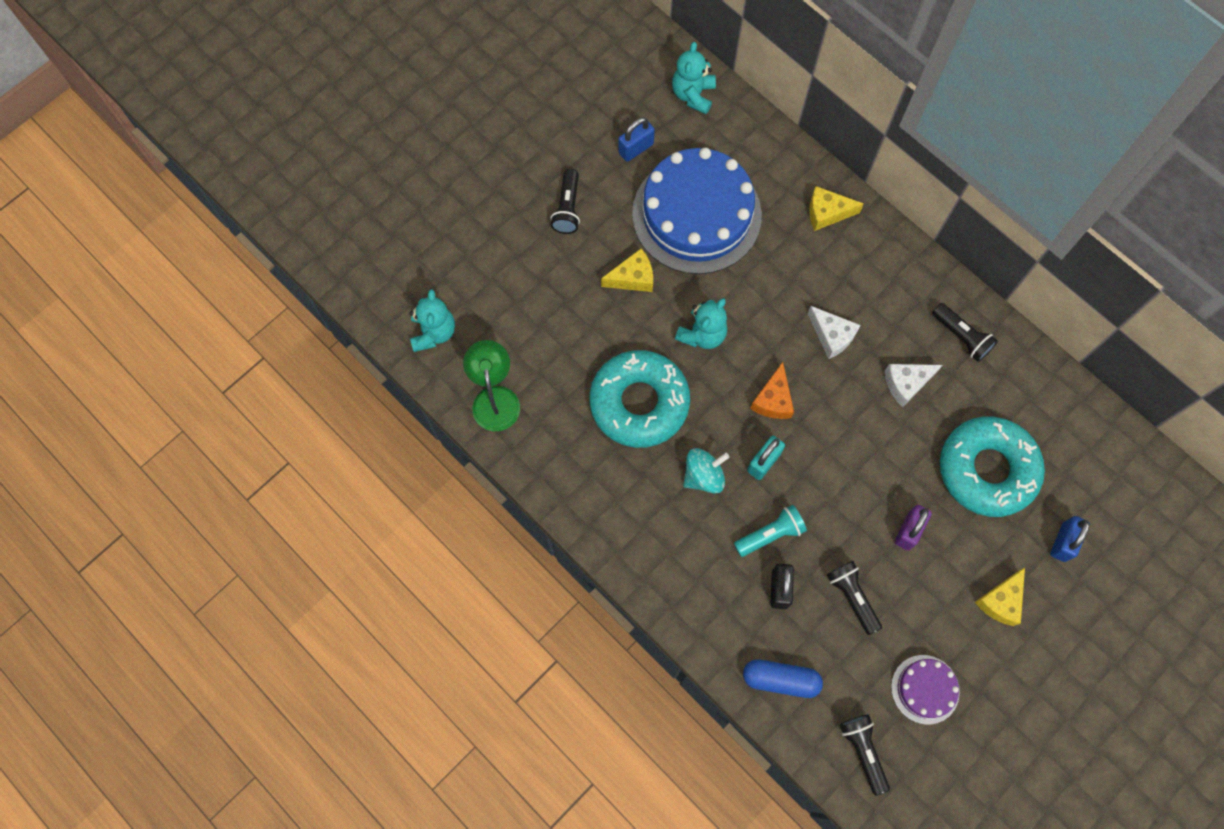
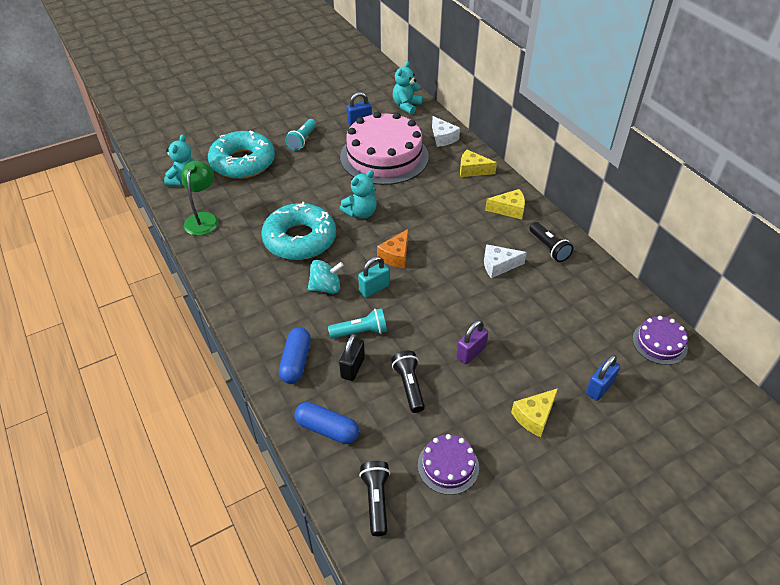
camera: 15 degrees right, 25 degrees down
(567, 208) = (302, 140): black flashlight -> turquoise flashlight
(633, 278) = (327, 178): yellow cheese -> yellow cheese (509, 210)
(696, 214) = (384, 156): blue cake -> pink cake
(710, 598) = (296, 362): none -> blue capsule
(832, 336) = (452, 230): white cheese -> white cheese (443, 138)
(987, 470) = (547, 328): turquoise donut -> turquoise donut (243, 162)
(1119, 459) = (659, 343): none -> purple cake

